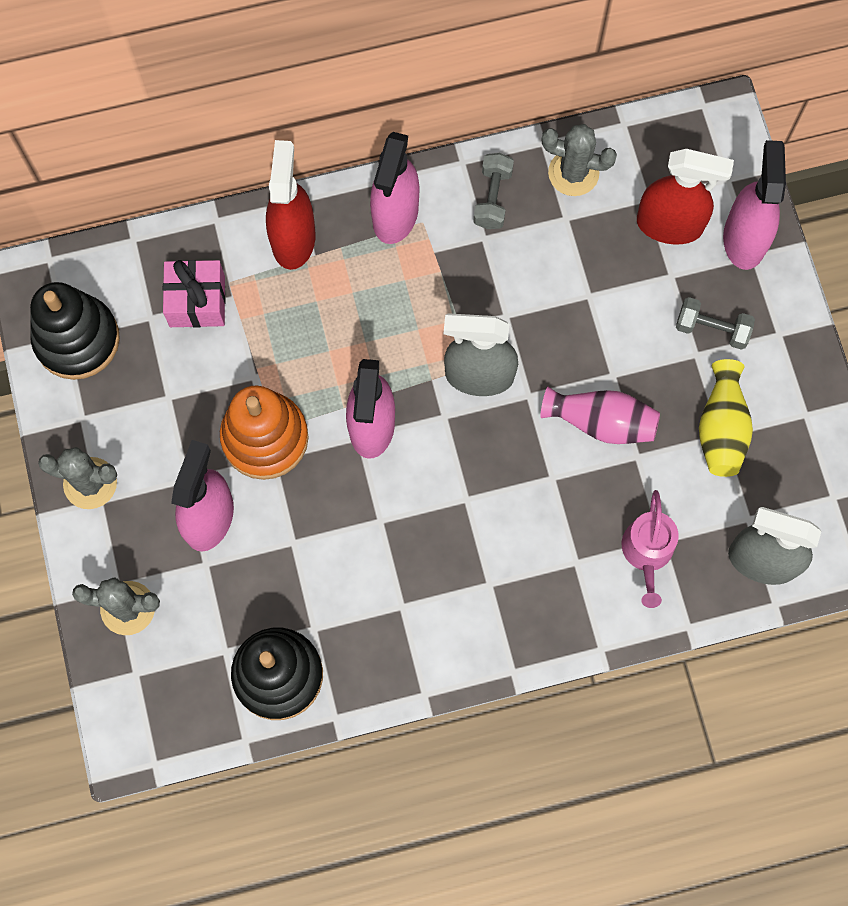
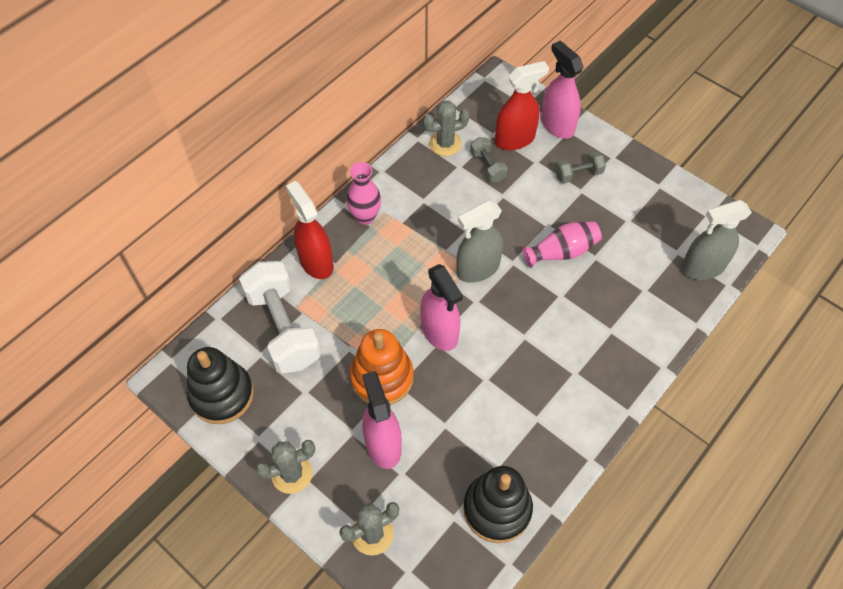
camera: 35 degrees left, 15 degrees down
(197, 301) = (283, 328): pink gift -> white dumbbell
(395, 215) = (365, 217): pink spray bottle -> pink vase
(492, 198) = (412, 179): grey dumbbell -> grey dumbbell (487, 166)
(647, 552) = (642, 301): pink watering can -> none
(721, 428) = (624, 217): yellow vase -> none

